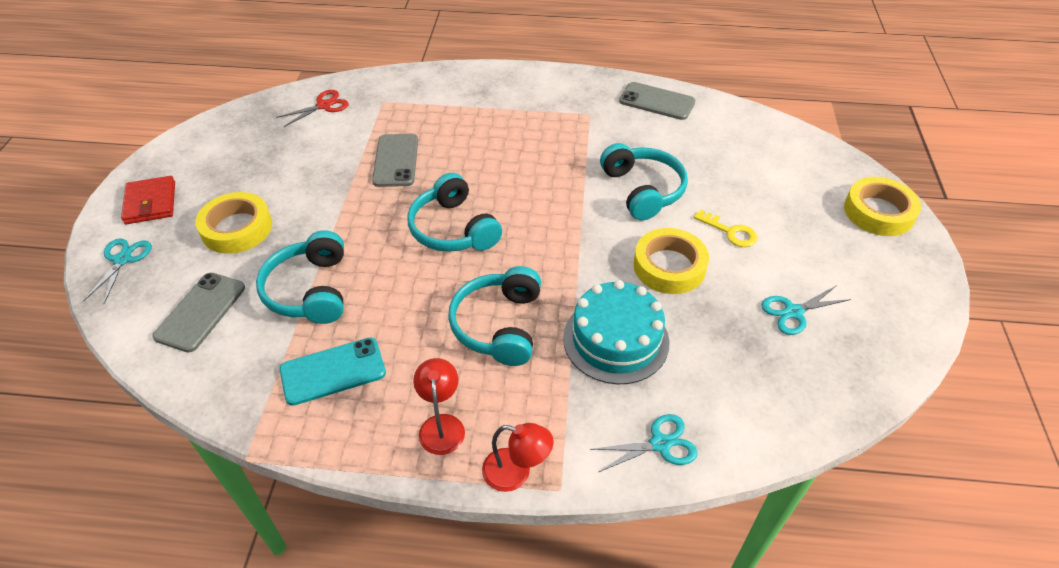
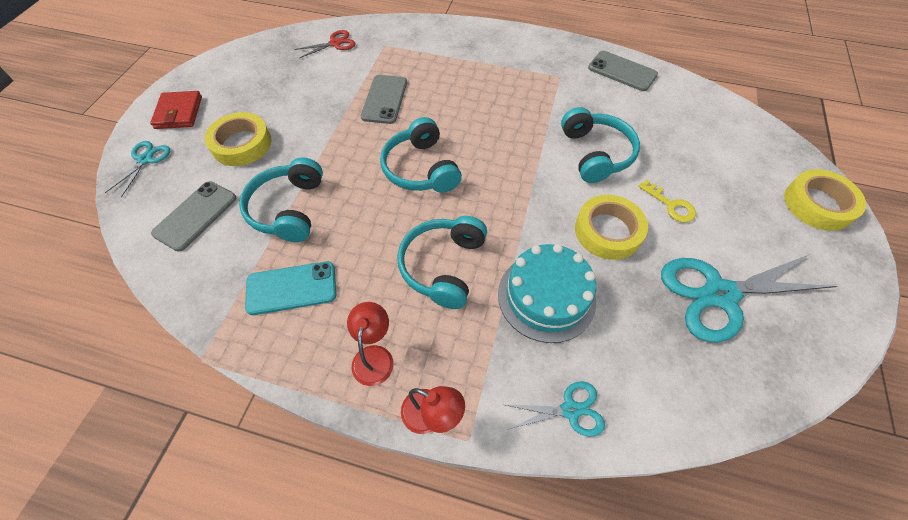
camera: 10 degrees right, 10 degrees up
(793, 312) = (720, 294): turquoise scissors -> turquoise scissors, size x1.97

